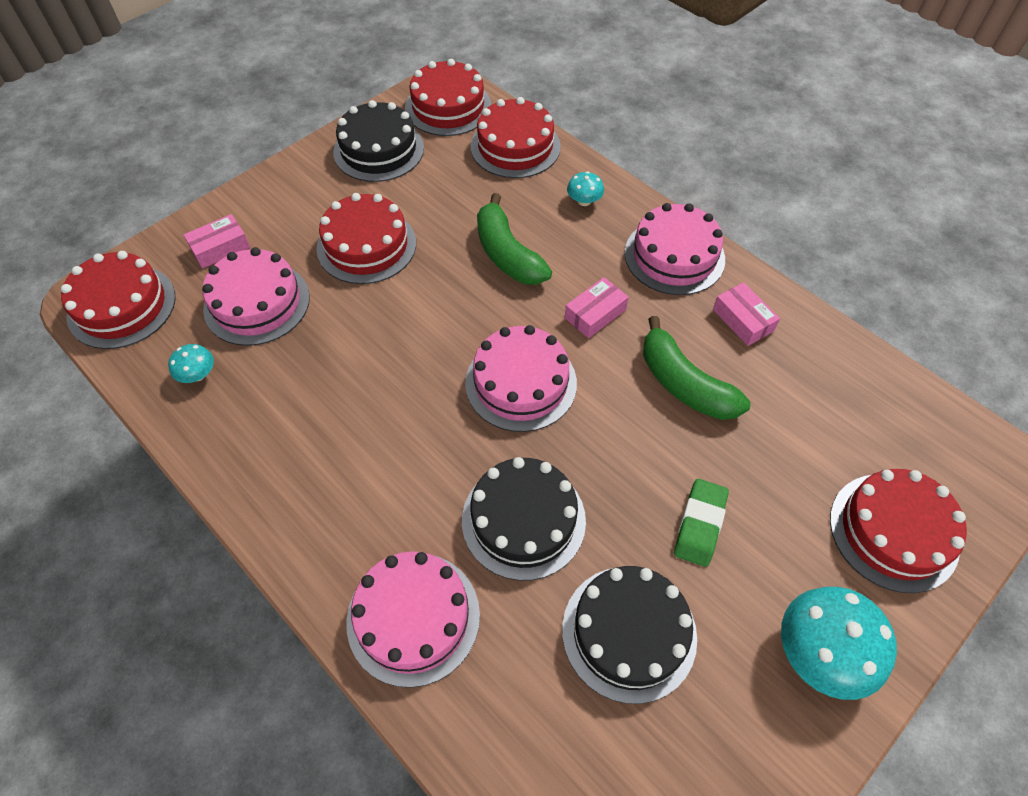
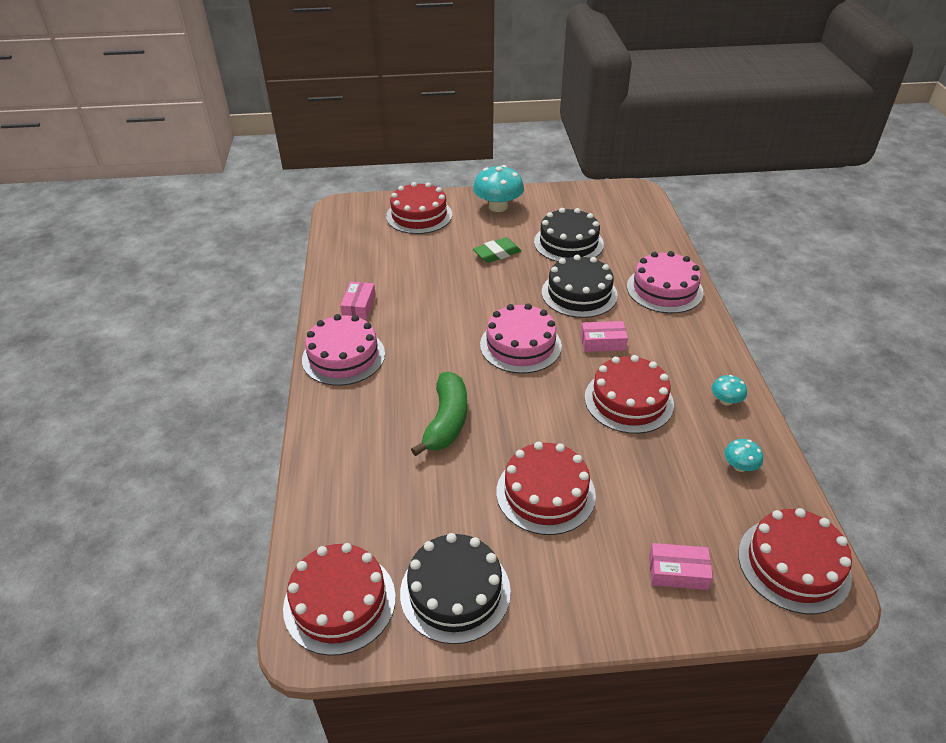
camera: 140 degrees left, 15 degrees down
(257, 303) = (667, 496): pink cake -> none
(515, 146) = (335, 509): red cake -> red cake (628, 400)
(584, 201) = (347, 426): turquoise mushroom -> turquoise mushroom (726, 401)
(595, 314) = (435, 354): pink box -> pink box (603, 342)
(684, 384) = (432, 298): green banana -> none

